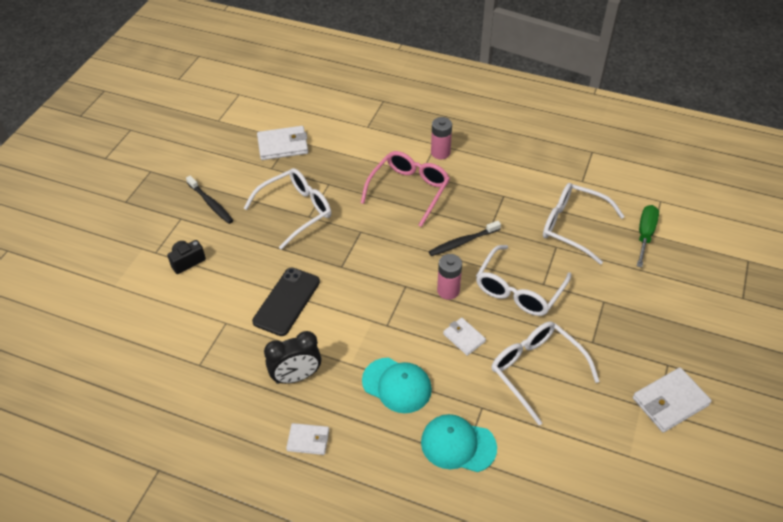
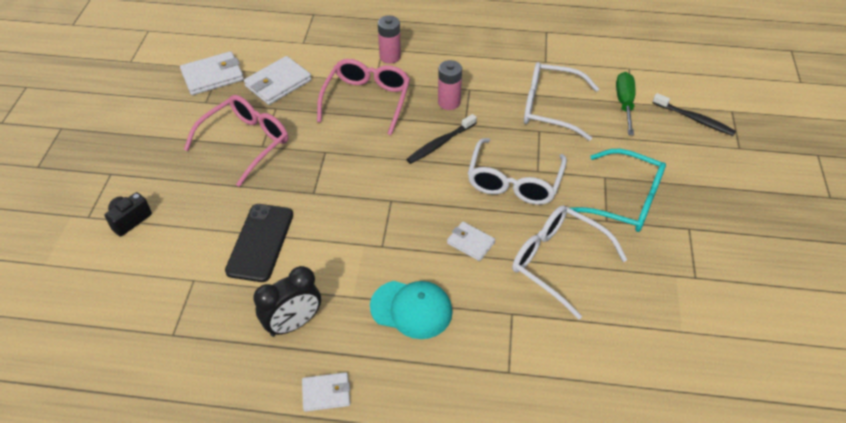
camera: 15 degrees left, 0 degrees up
(211, 203) = (143, 151): black toothbrush -> black toothbrush (694, 119)
(296, 211) = (246, 142): white glasses -> pink glasses
(448, 290) = (439, 196): pink battery -> pink battery (449, 102)
(458, 444) = (498, 360): turquoise cap -> none
(615, 327) = (625, 200): none -> turquoise glasses
(670, 402) = (704, 265): white wallet -> white wallet (278, 83)

